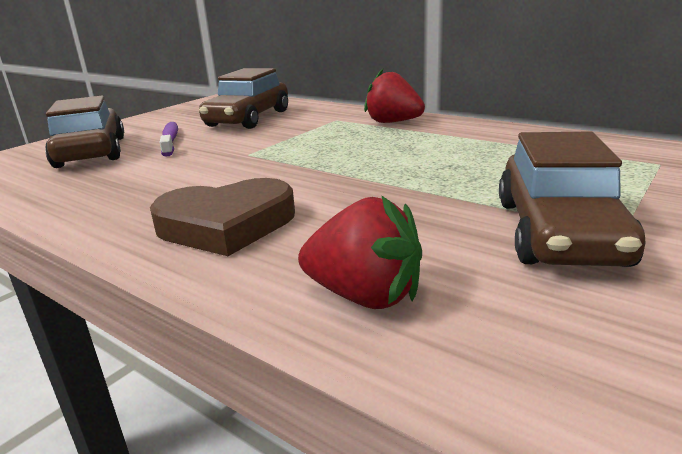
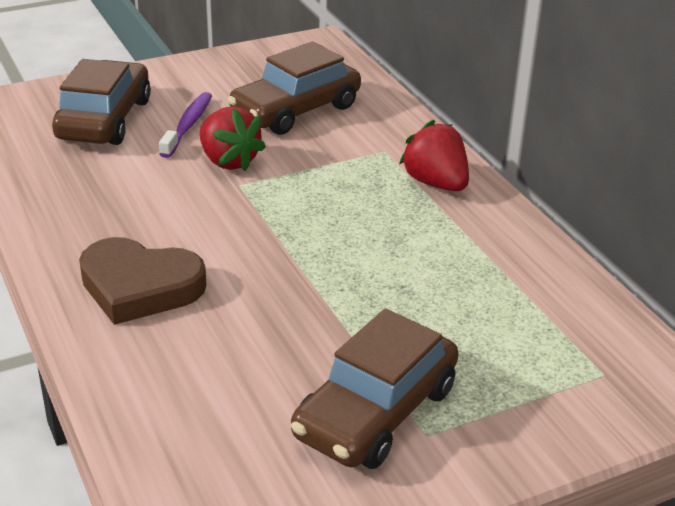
camera: 25 degrees right, 10 degrees up
(365, 296) = (168, 406): red strawberry -> red strawberry (228, 161)

